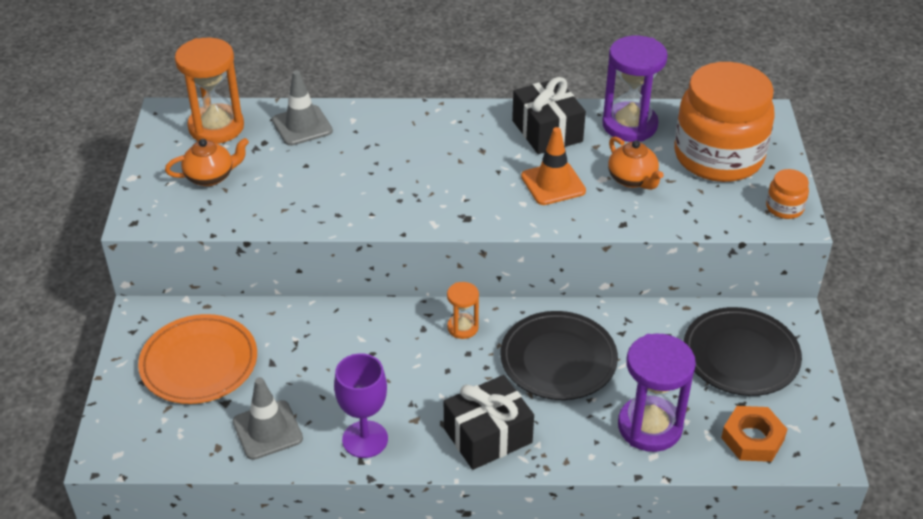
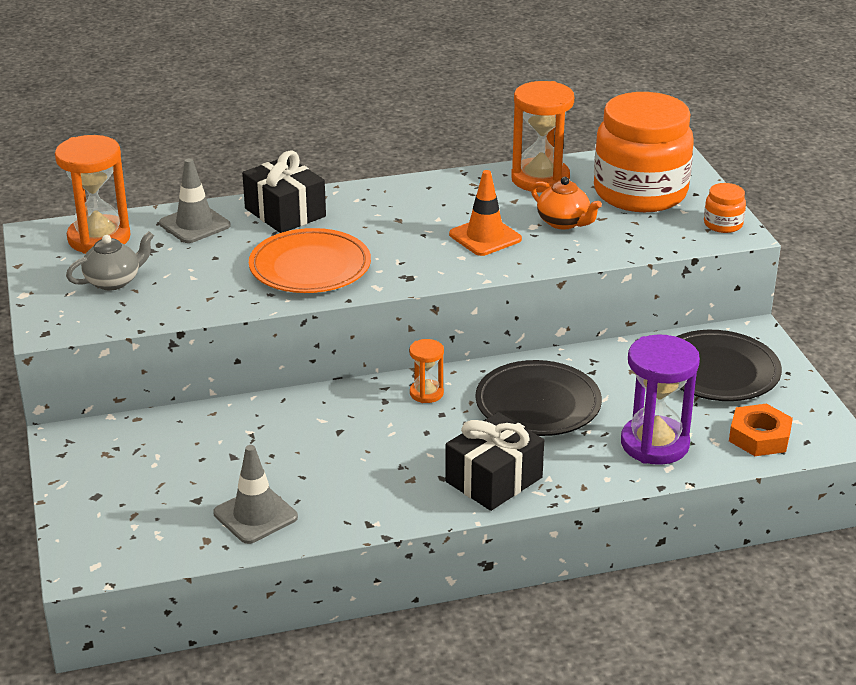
camera: 15 degrees left, 10 degrees down
(199, 363) = (151, 470): orange plate -> orange plate (310, 267)
(210, 177) = (113, 281): orange teapot -> grey teapot
(365, 439) = (365, 505): purple goblet -> none
(547, 131) = (458, 195): black gift -> black gift (285, 212)
(629, 125) = (540, 179): purple hourglass -> orange hourglass

